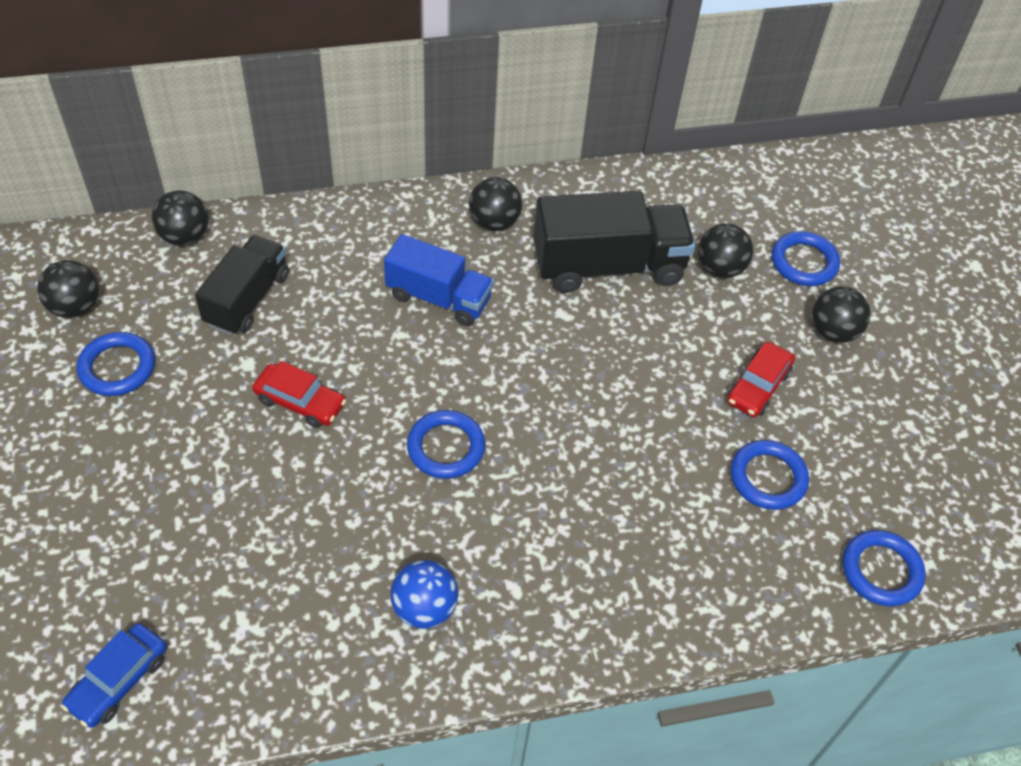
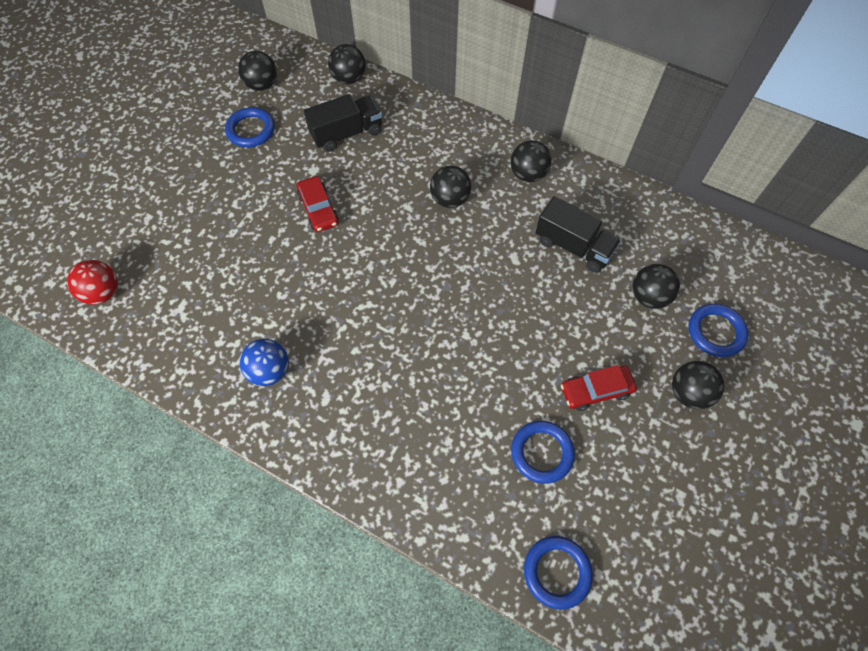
camera: 45 degrees right, 10 degrees up
(119, 680) = (103, 292): blue car -> red ball
(438, 298) = (450, 199): blue truck -> black ball
(446, 447) = (368, 289): blue ring -> none
(608, 266) = (573, 246): black truck -> black truck, size x0.66

